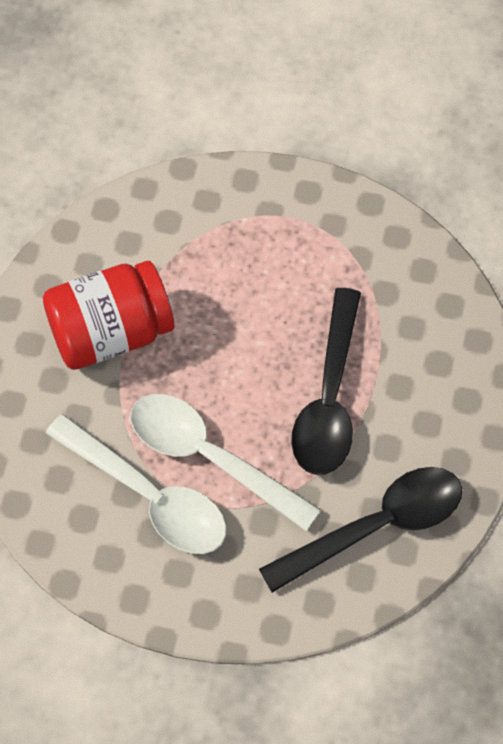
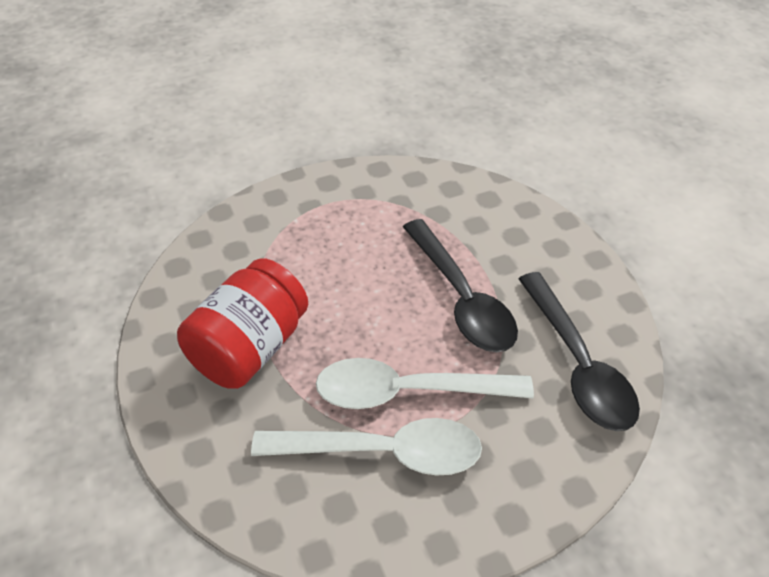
camera: 35 degrees left, 15 degrees down
(376, 526) = (578, 364): black spoon -> black spoon turned 135 degrees clockwise

